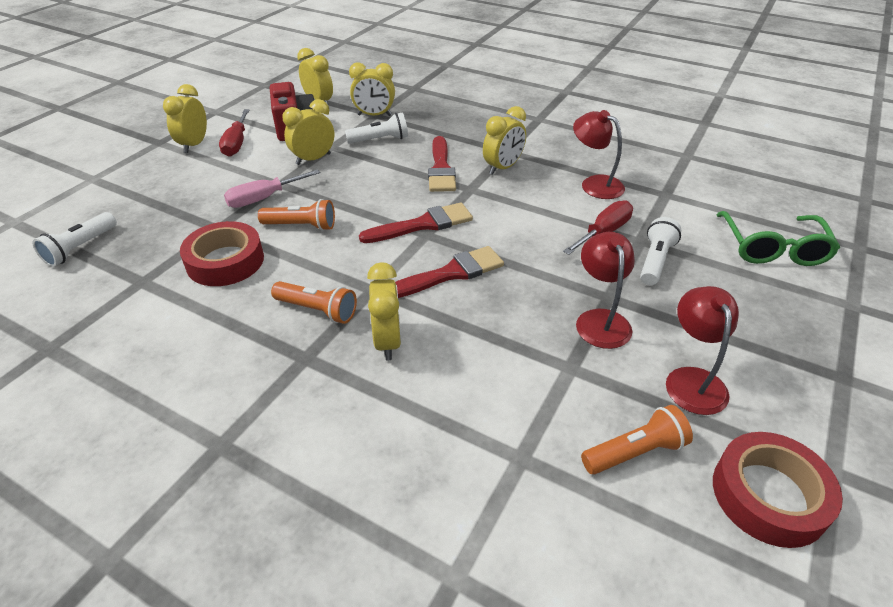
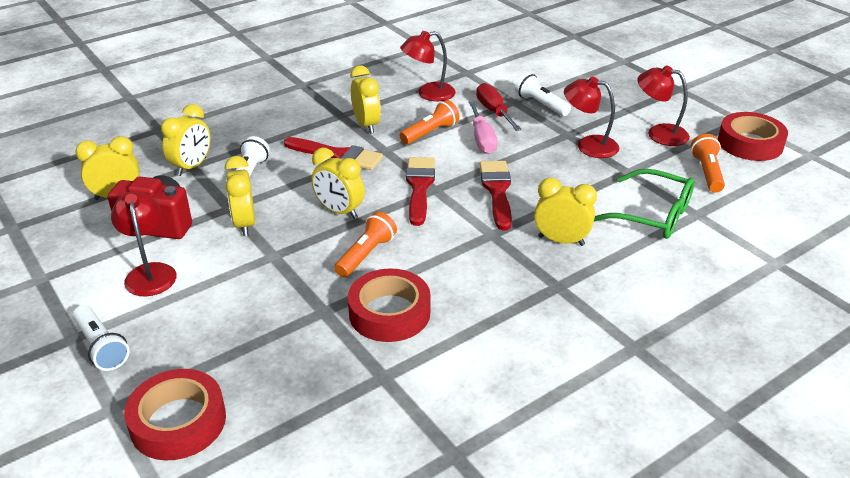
camera: 65 degrees left, 5 degrees down
(80, 206) = (178, 422): none -> red tape
(80, 248) = (279, 424): white flashlight -> white flashlight (102, 347)
(194, 145) = (115, 307): yellow clock -> yellow clock (339, 211)
(236, 143) = (150, 272): red screwdriver -> red lamp
(263, 198) = (294, 270): pink screwdriver -> pink screwdriver (482, 139)
(318, 310) = (501, 268): orange flashlight -> orange flashlight (430, 133)
(773, 248) = (556, 61): green glasses -> green glasses (652, 215)

